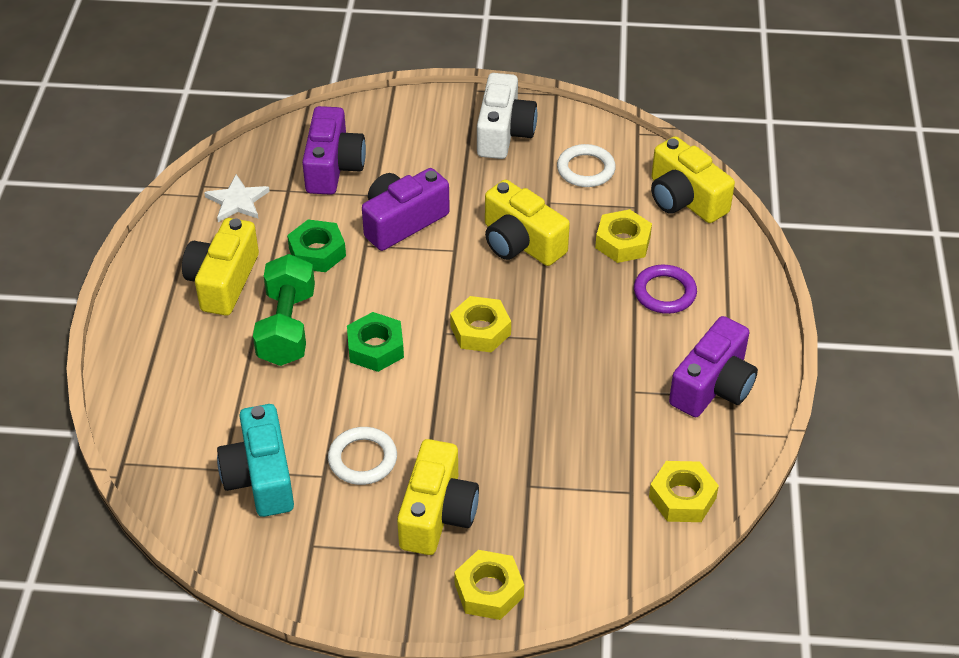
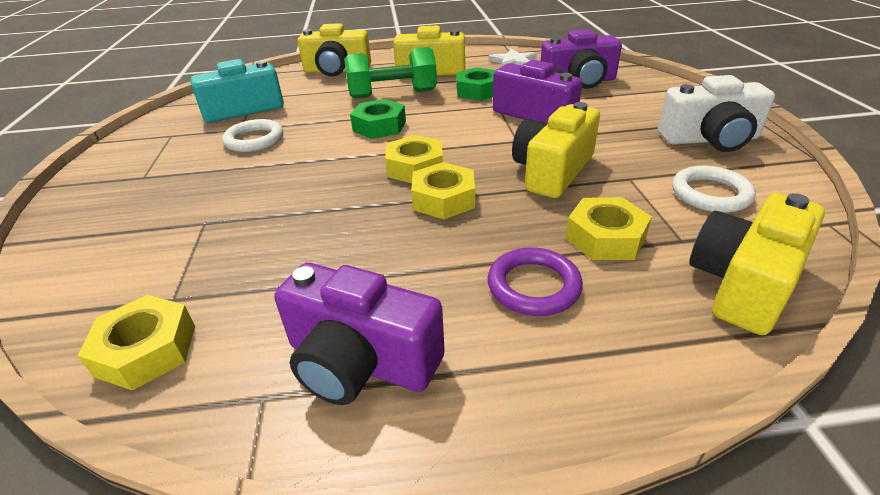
camera: 80 degrees right, 10 degrees down
(437, 514) = (183, 179): yellow camera -> yellow camera (337, 70)
(489, 590) = (77, 219): yellow nut -> yellow nut (443, 199)

